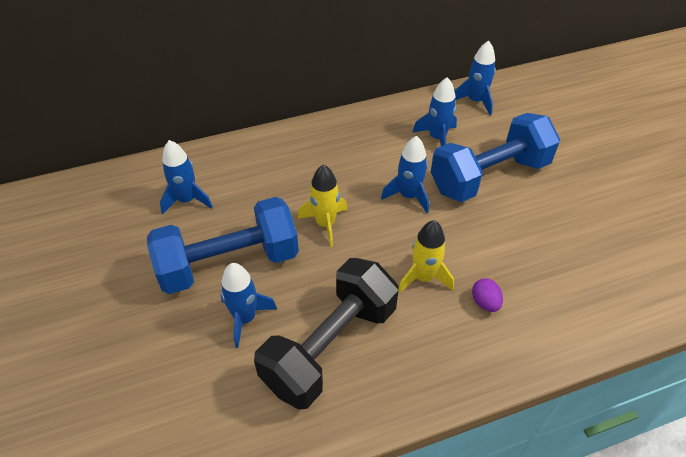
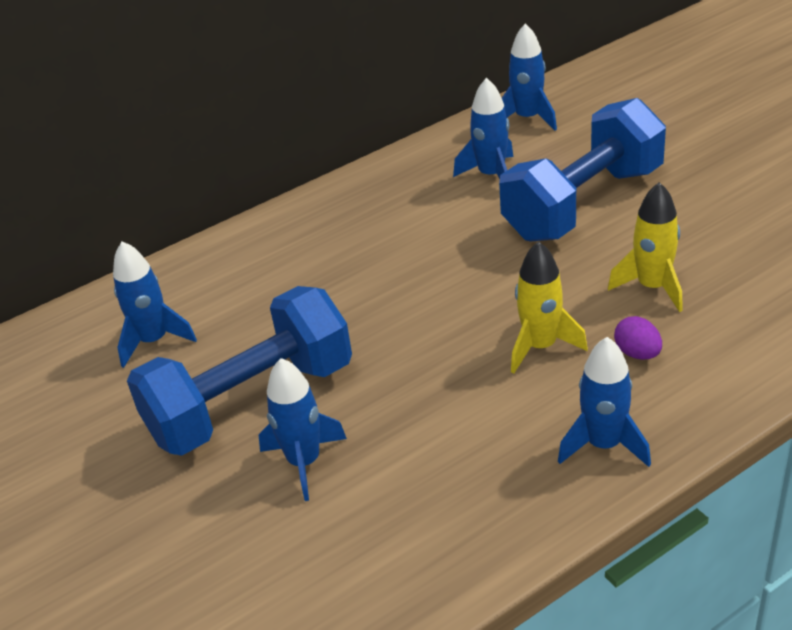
camera: 10 degrees left, 10 degrees down
(325, 224) = (373, 318): yellow rocket -> yellow rocket (652, 287)
(330, 346) = (442, 462): black dumbbell -> none
(408, 196) = (479, 255): blue rocket -> blue rocket (603, 444)

